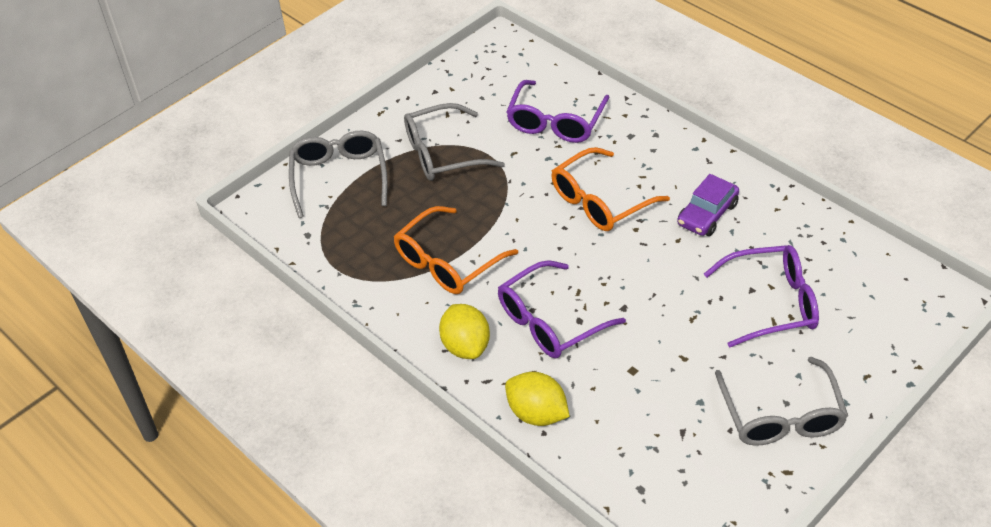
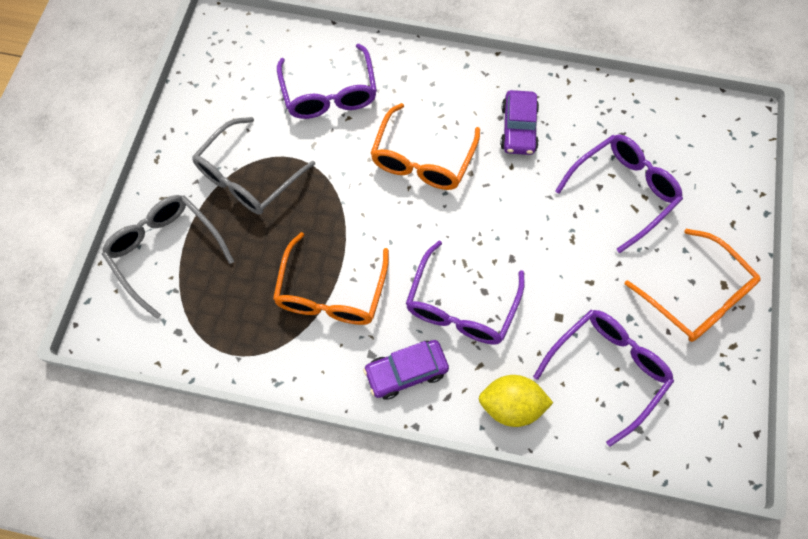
camera: 35 degrees left, 20 degrees up
(466, 346) = (406, 371): yellow lemon -> purple car
(646, 430) = (607, 370): none -> purple glasses
(781, 416) = (696, 296): grey glasses -> orange glasses

